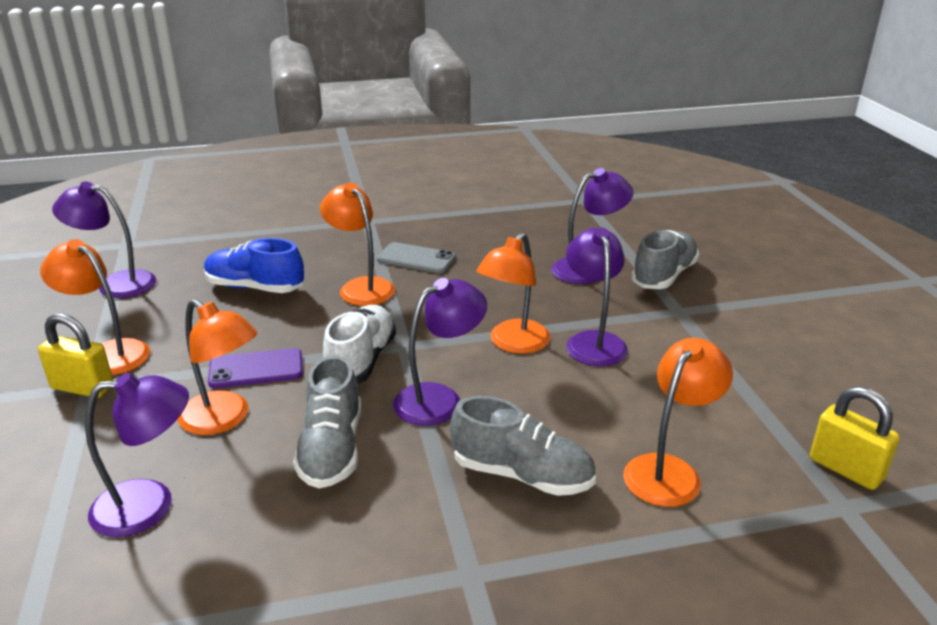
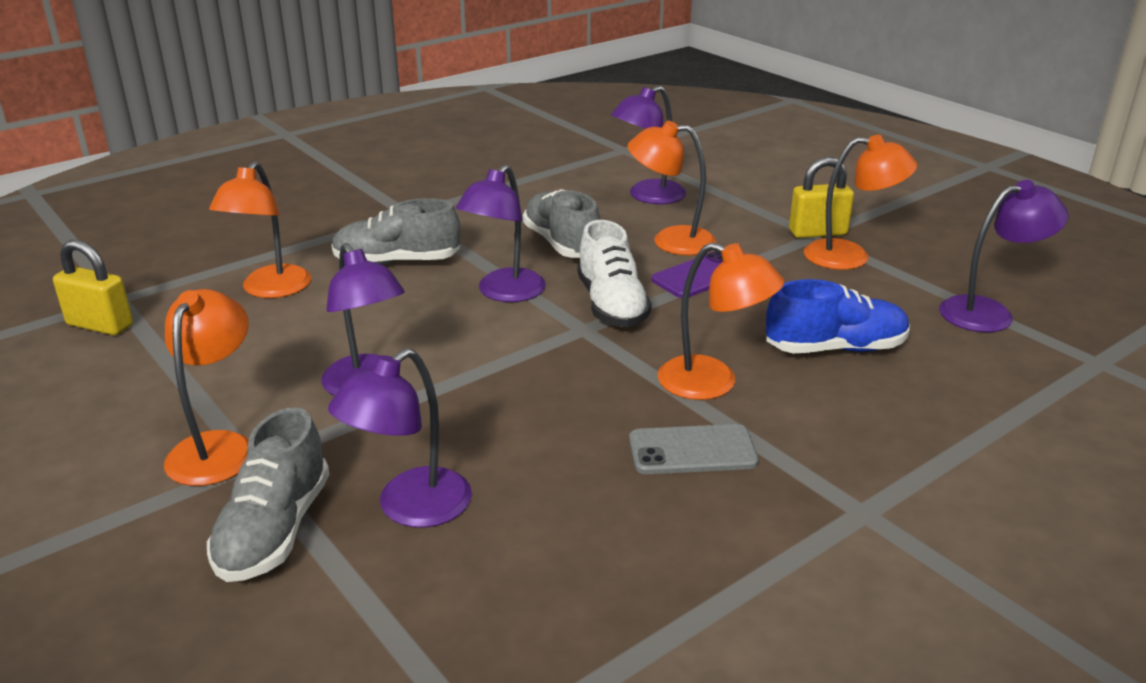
camera: 155 degrees right, 0 degrees up
(513, 344) = (463, 360): orange lamp -> orange lamp (218, 447)

